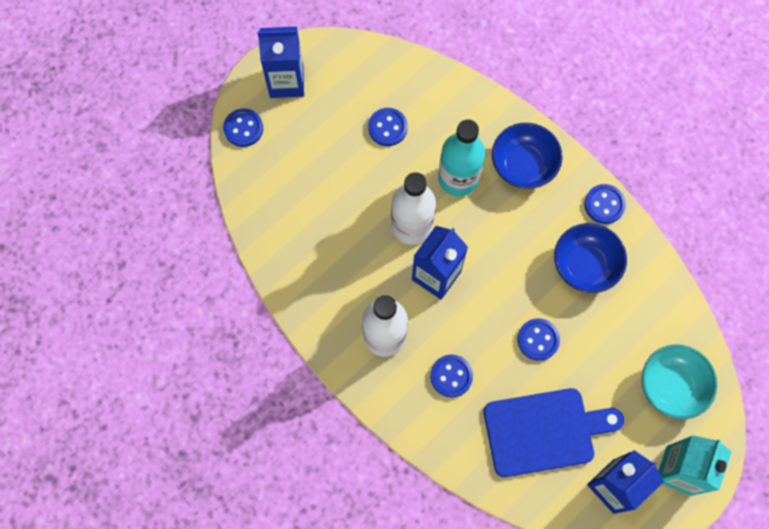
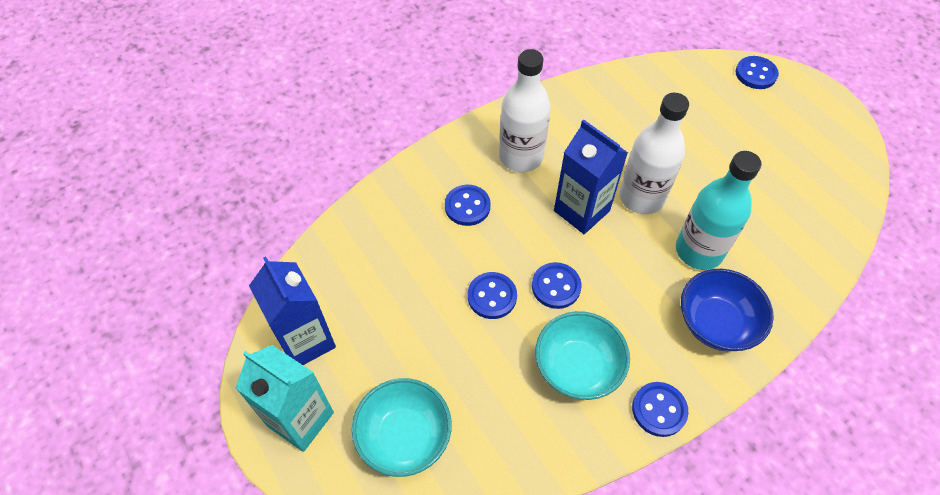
camera: 100 degrees right, 15 degrees down
(286, 82) = (813, 113): blue carton -> none
(387, 128) = (762, 192): blue button -> blue button (556, 286)
(544, 431) = (386, 282): blue cutting board -> none
(585, 265) = (577, 367): blue bowl -> turquoise bowl

